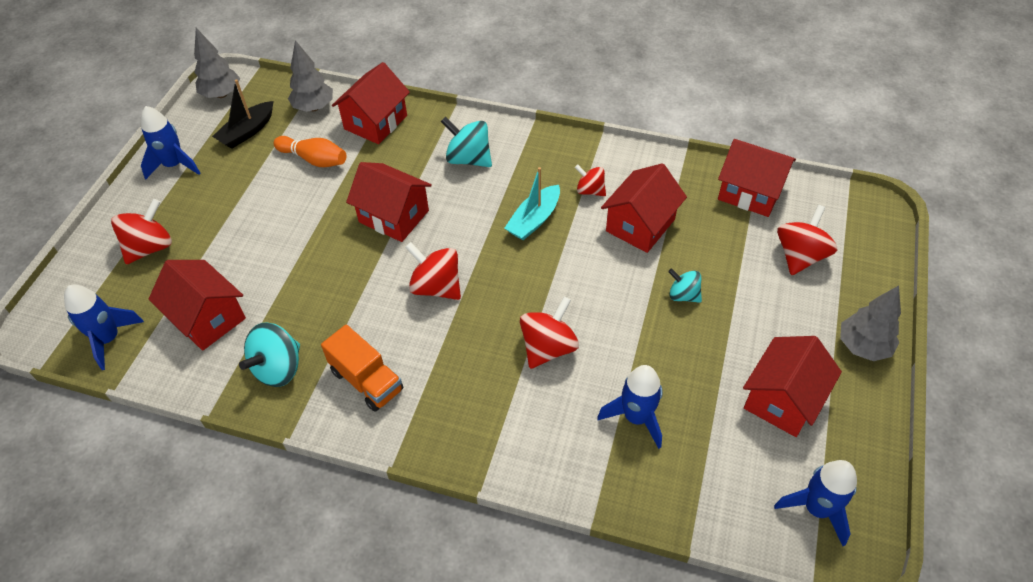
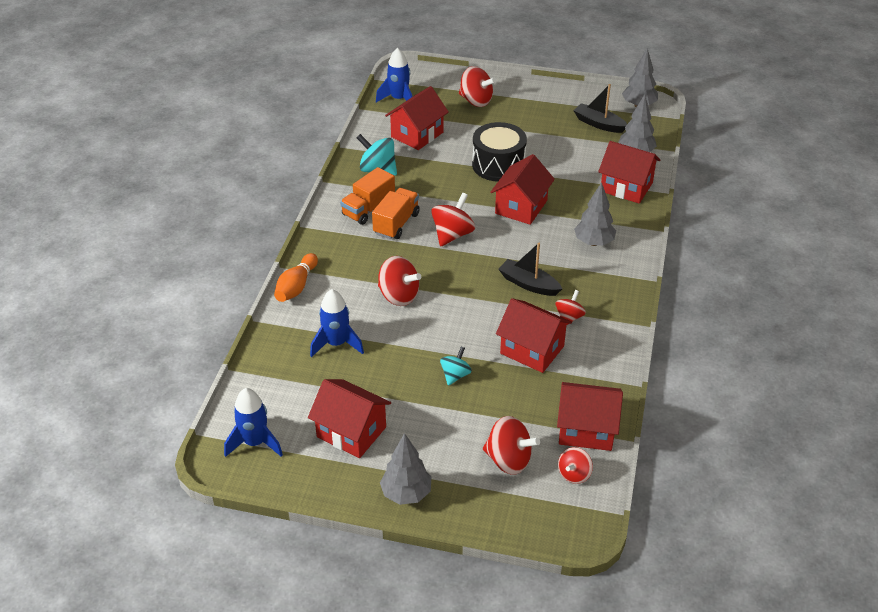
camera: 85 degrees right, 10 degrees down
(174, 165) = (556, 97): blue rocket -> none
(304, 232) = (498, 165): none -> black drum
(314, 159) = (575, 160): orange bowling pin -> orange bowling pin (296, 286)
(405, 347) = (396, 224): none -> orange truck
(468, 159) = (593, 242): turquoise spinning top -> grey tree
(534, 220) = (528, 284): turquoise boat -> black boat
(750, 192) = (586, 429): red house -> red house turned 75 degrees clockwise
(809, 207) = (574, 474): none -> red spinning top

